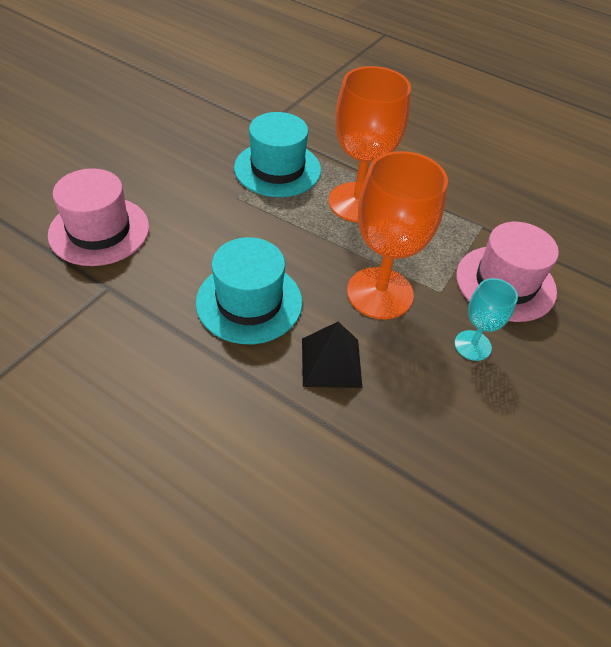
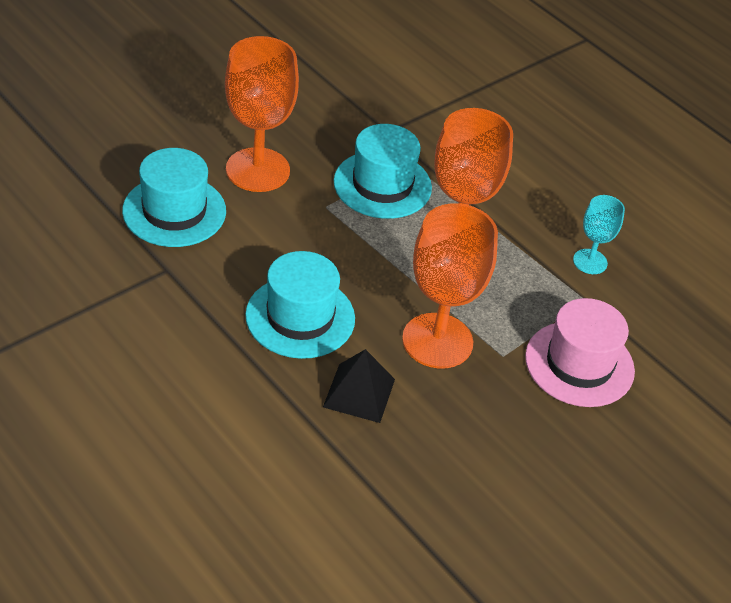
camera: 15 degrees right, 5 degrees down
(99, 231) = (174, 211): pink hat -> turquoise hat
(165, 179) = (257, 170): none -> orange goblet
(472, 345) = (510, 414): turquoise goblet -> turquoise goblet (590, 261)

